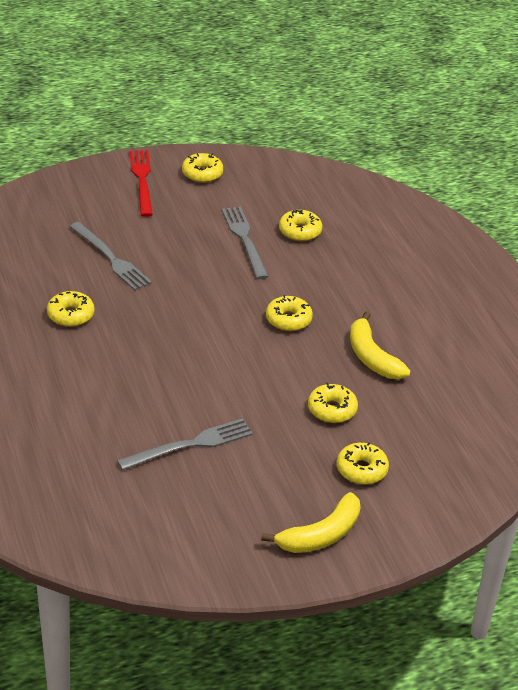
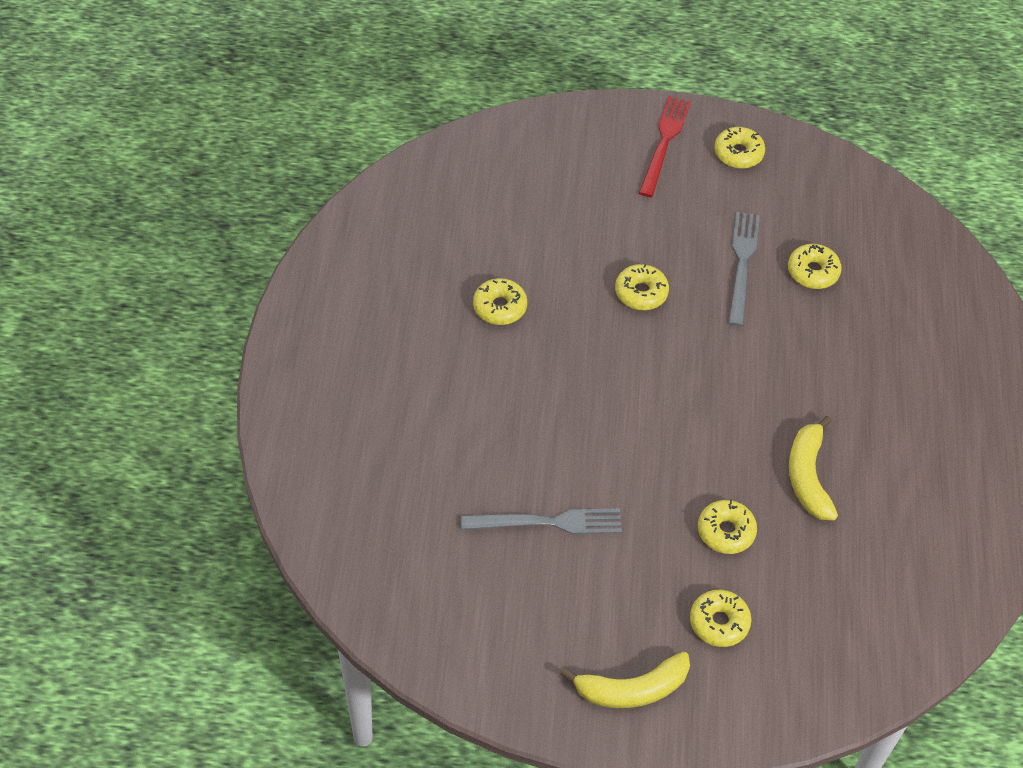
camera: 25 degrees right, 15 degrees up
(111, 258) = (578, 243): grey fork -> none
(288, 319) = (737, 392): yellow donut -> yellow donut (641, 293)

